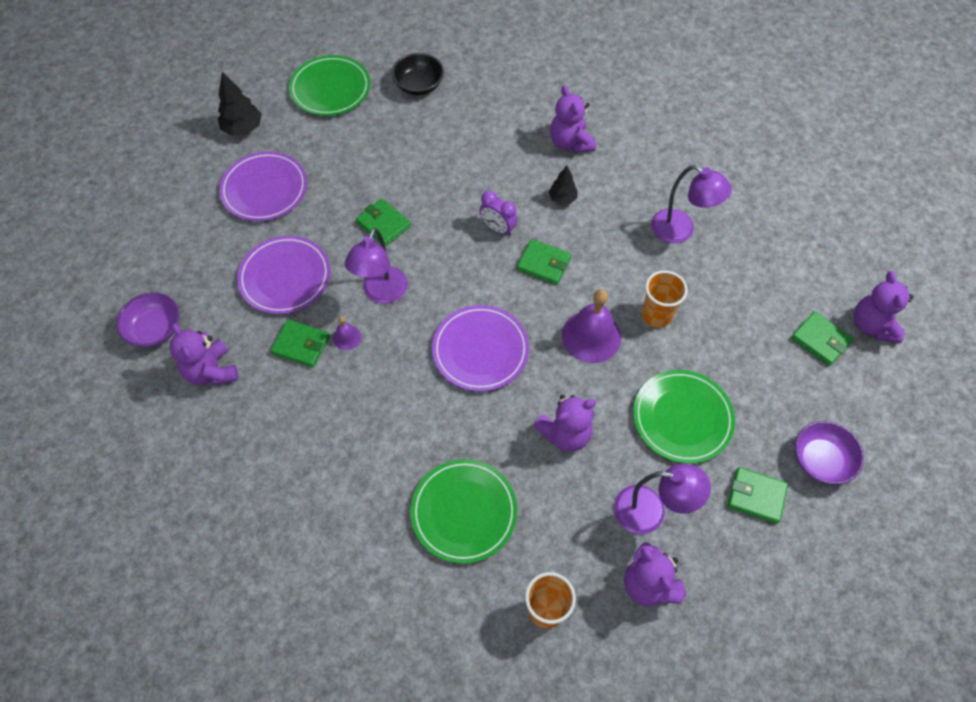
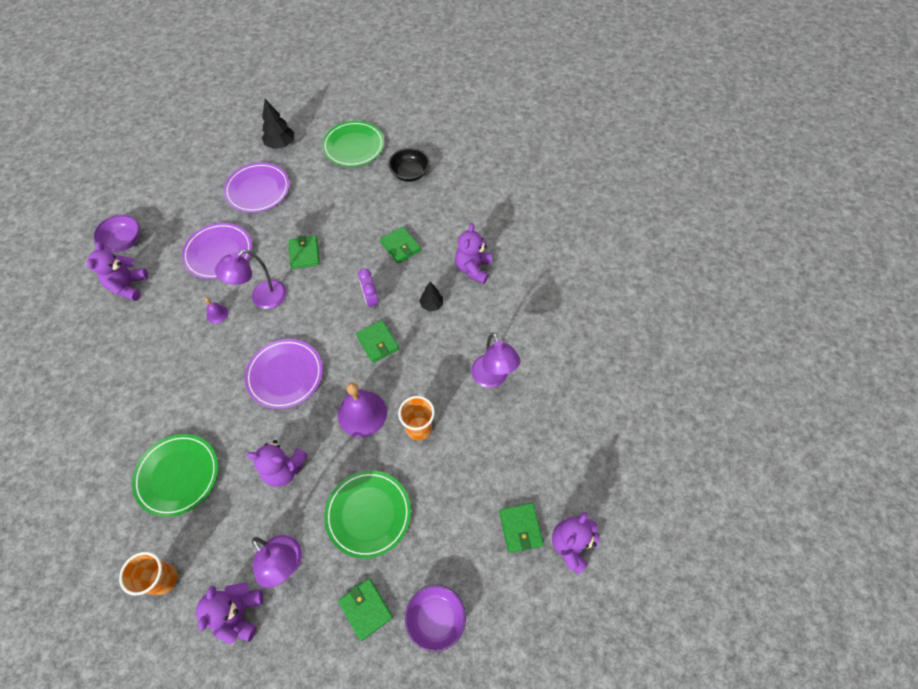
camera: 35 degrees right, 0 degrees up
(301, 345) = (188, 302): green wallet -> green wallet (400, 246)

